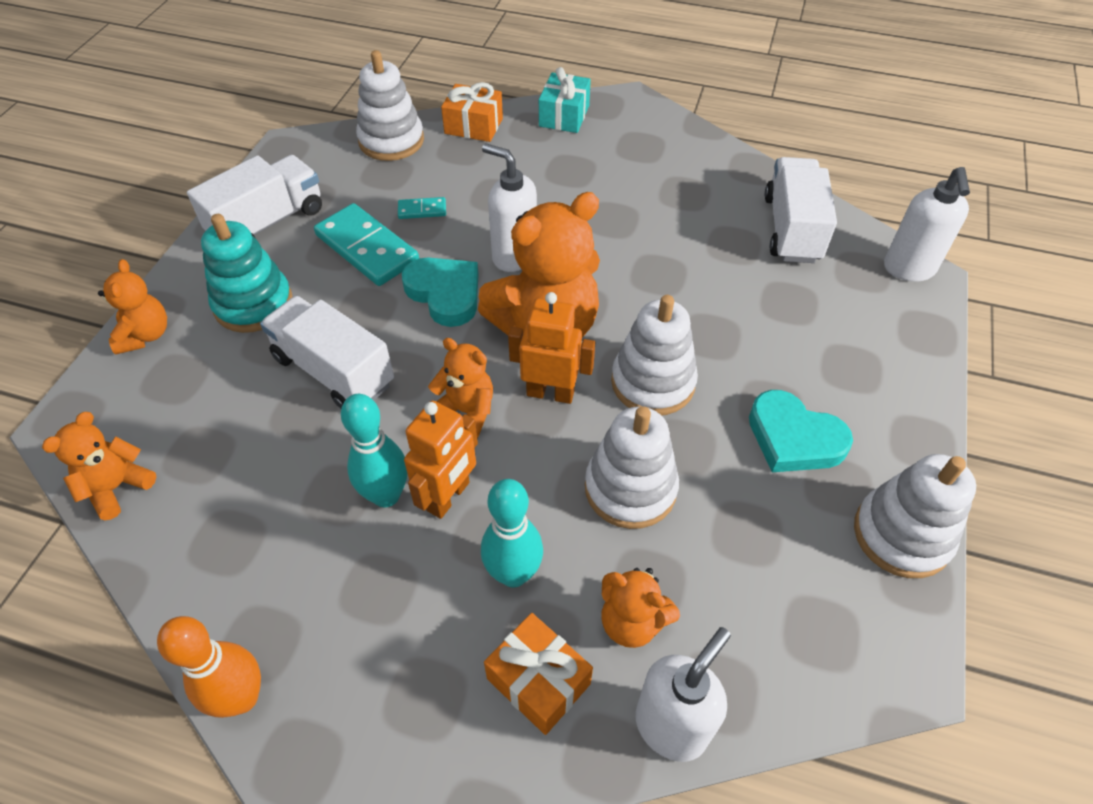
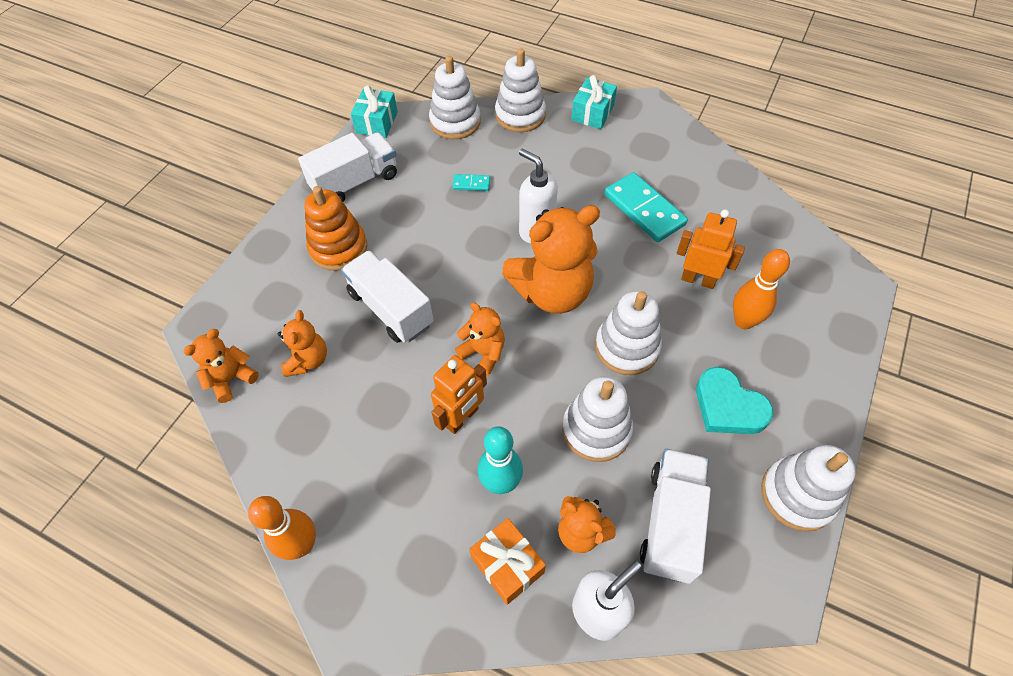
camera: 10 degrees right, 5 degrees up
(145, 335) = (259, 264): orange teddy bear -> orange teddy bear (308, 360)
(253, 304) = (338, 248): turquoise stacking toy -> orange stacking toy
(288, 150) = (377, 122): none -> turquoise gift
(367, 248) = (426, 212): turquoise domino -> turquoise domino (644, 210)
(386, 495) = (417, 410): turquoise bowling pin -> none
(445, 294) = (480, 256): turquoise heart -> none
(473, 126) = (520, 115): orange gift -> white stacking toy
(550, 393) = (548, 346): orange robot -> orange robot (698, 280)
(792, 229) = (759, 231): white truck -> white truck (671, 522)
(793, 334) = (743, 321): none -> orange bowling pin
(909, 269) = (849, 276): white soap dispenser -> none

